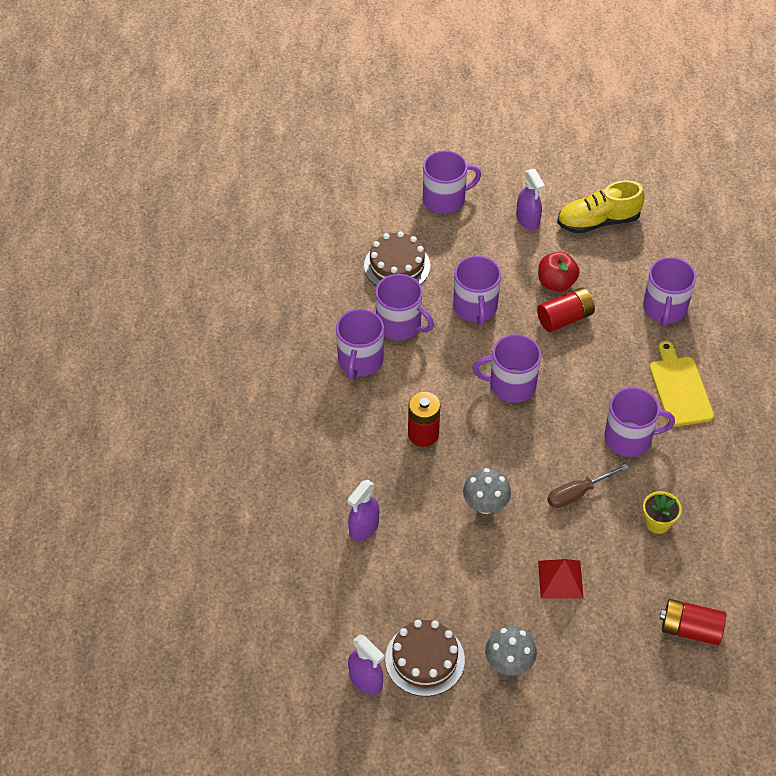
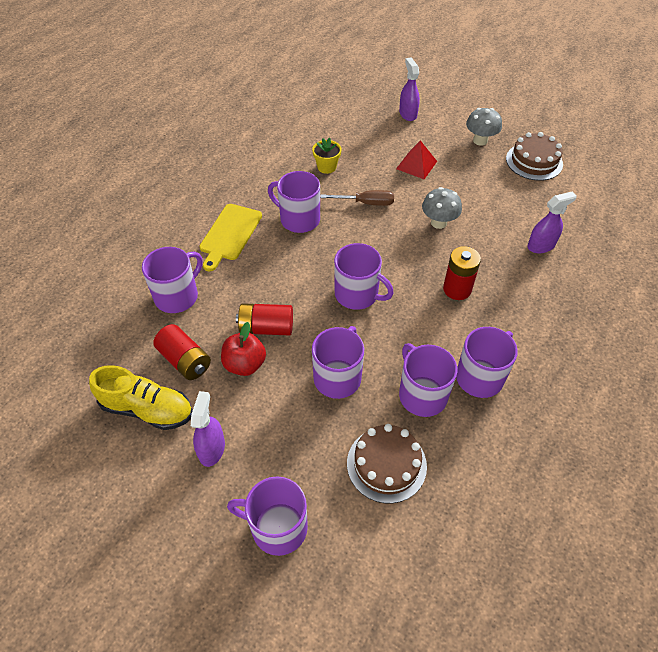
camera: 150 degrees left, 0 degrees up
(366, 680) = (579, 166): purple spray bottle -> purple spray bottle (408, 114)
(690, 629) = (356, 115): red battery -> red battery (185, 360)

